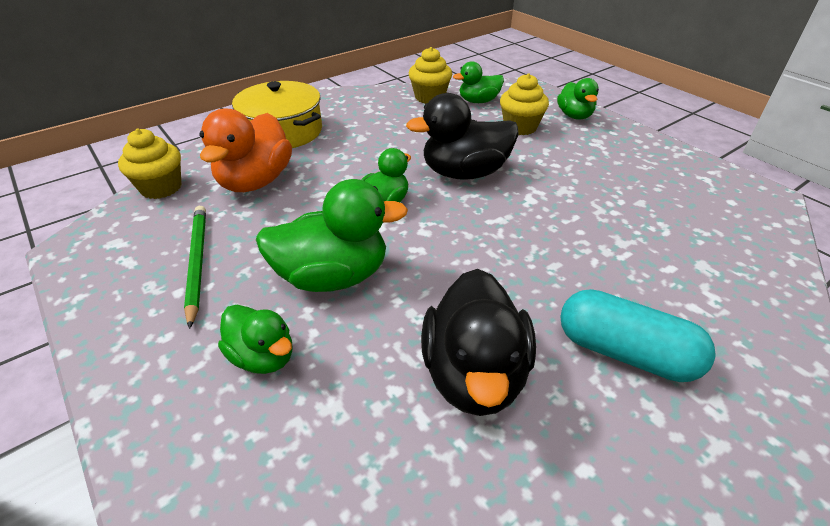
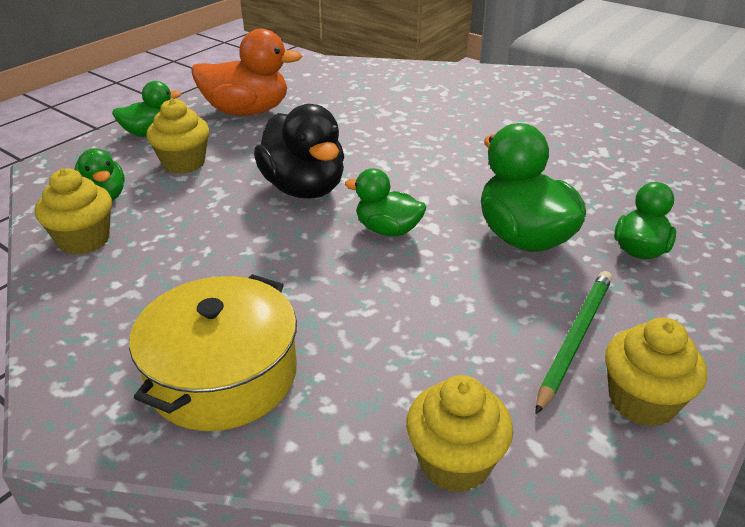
camera: 105 degrees left, 5 degrees down
(119, 273) = (642, 401): none -> yellow cupcake
(197, 262) = (574, 339): green pencil -> green pencil turned 150 degrees clockwise
(255, 181) = (389, 351): orange duck -> orange duck (247, 111)
(474, 374) = (567, 159): black duck -> none
(625, 352) = (503, 113): turquoise capsule -> none

